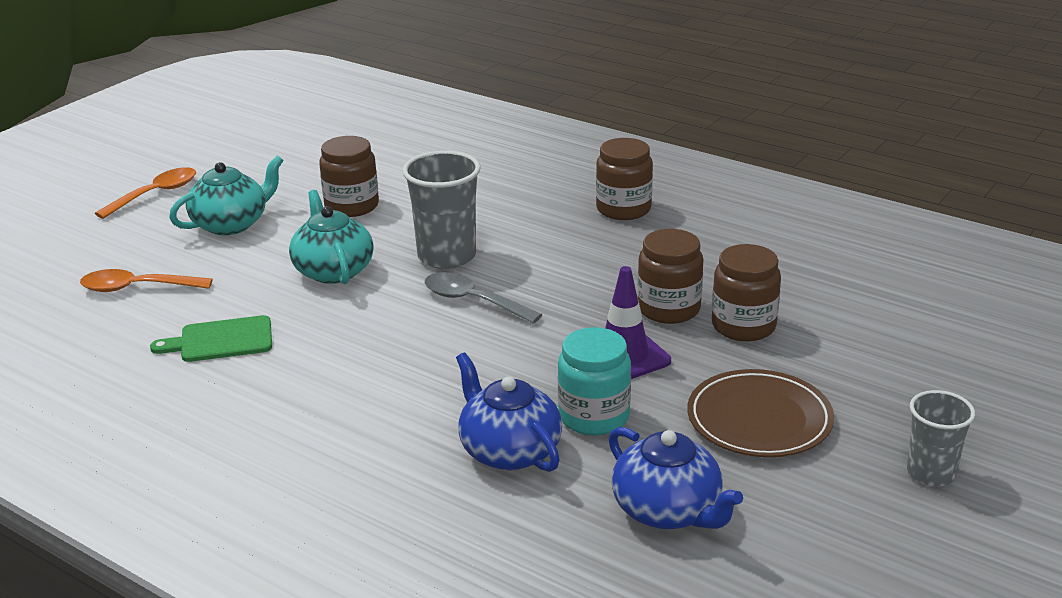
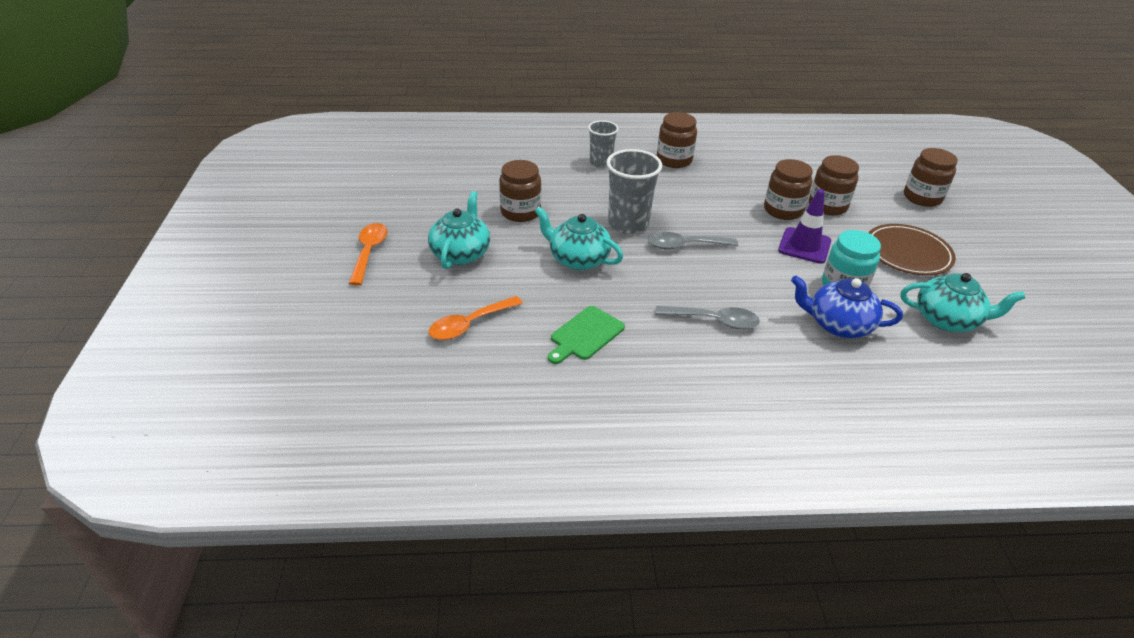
camera: 40 degrees left, 10 degrees up
(371, 384) = (714, 321): none -> grey spoon
(668, 510) = (947, 320): blue teapot -> turquoise teapot
(919, 367) = (922, 197): none -> brown jar
(931, 473) = (1002, 248): grey cup -> grey cup (600, 162)

